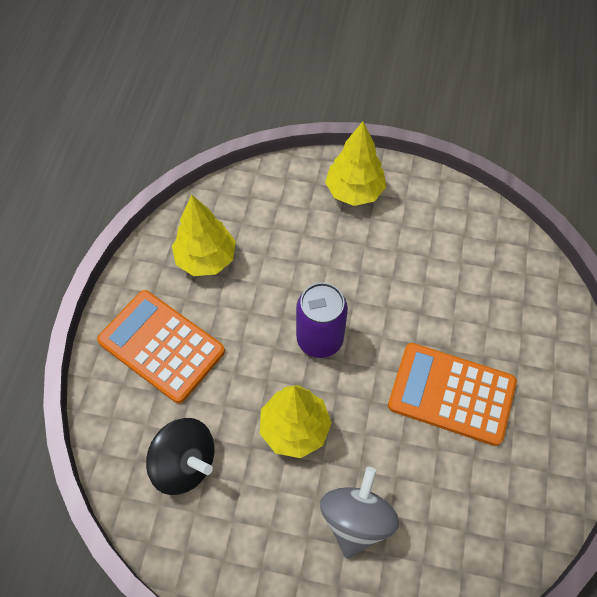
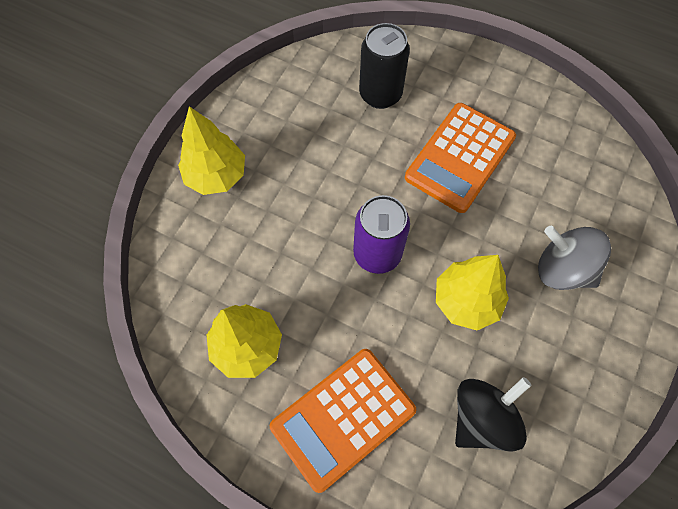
camera: 75 degrees left, 5 degrees up
(496, 303) = (380, 94): none -> black can

